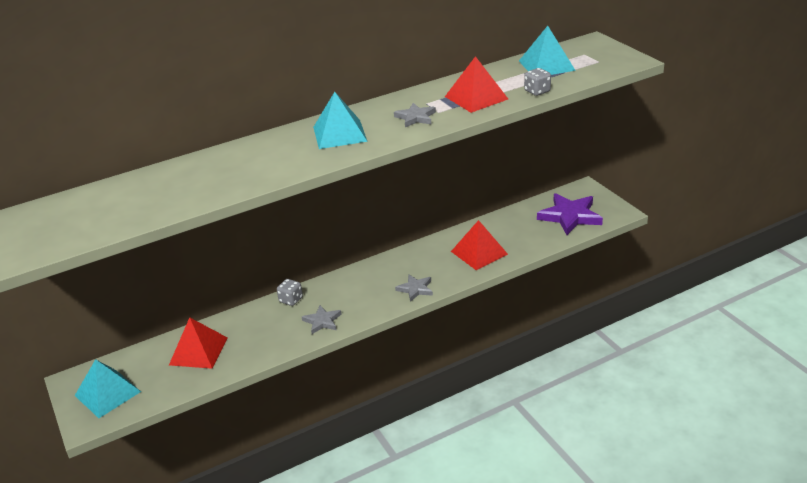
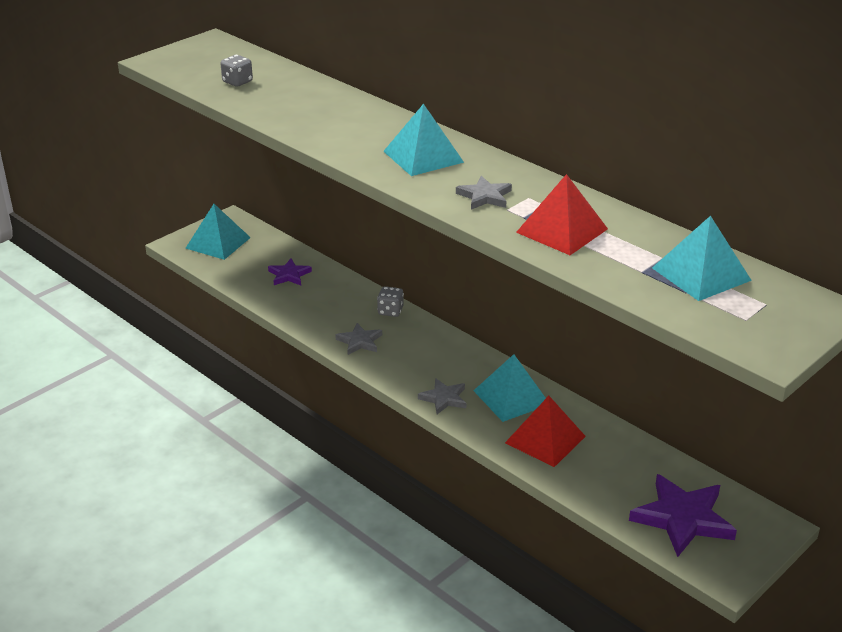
camera: 70 degrees right, 0 degrees up
(198, 351) = (289, 275): red pyramid -> purple star
(428, 259) = (511, 397): none -> turquoise pyramid
(537, 91) = (605, 275): grey dice -> grey dice (237, 82)

